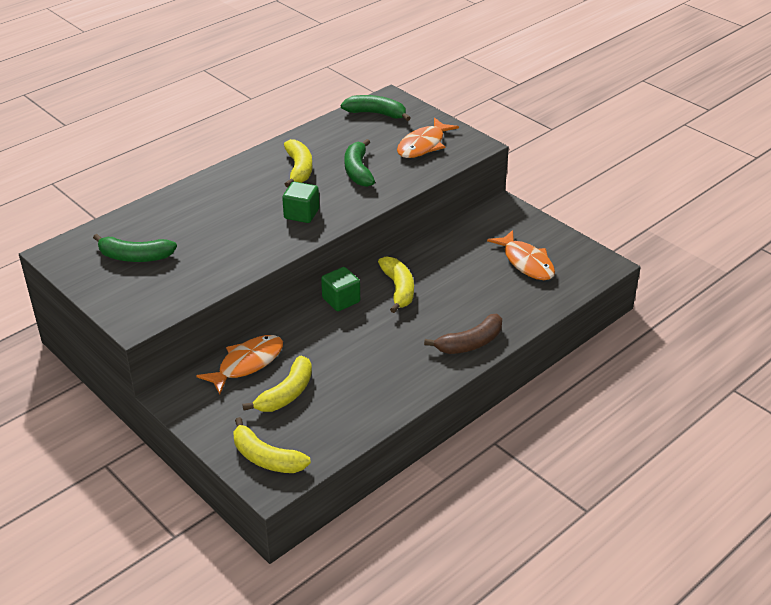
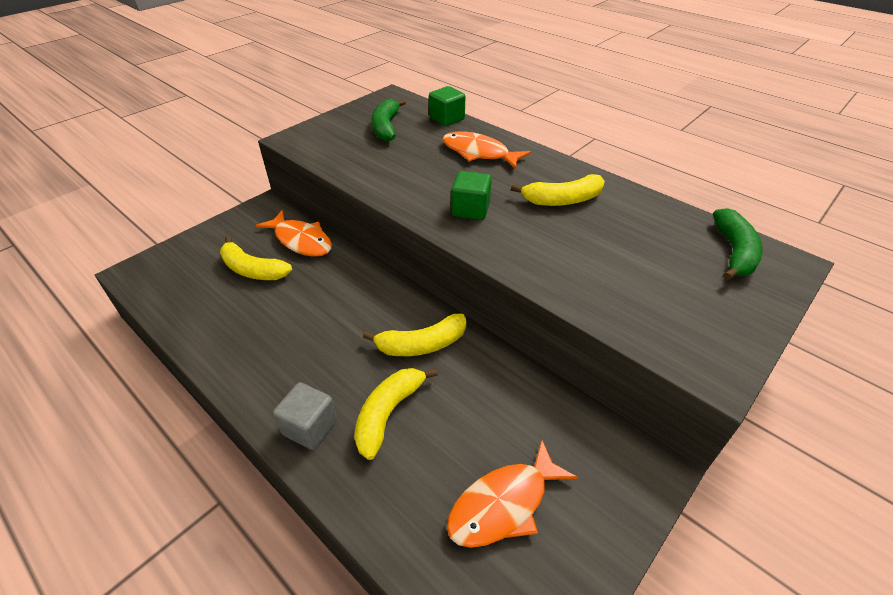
camera: 85 degrees right, 5 degrees up
(266, 458) = (169, 266): yellow banana -> yellow banana (388, 414)
(341, 300) = (398, 295): green cube -> green cube (447, 119)
(358, 171) = (578, 245): green banana -> none
(423, 145) = (676, 305): orange fish -> orange fish (479, 153)
(470, 343) = (310, 427): brown banana -> grey cube

